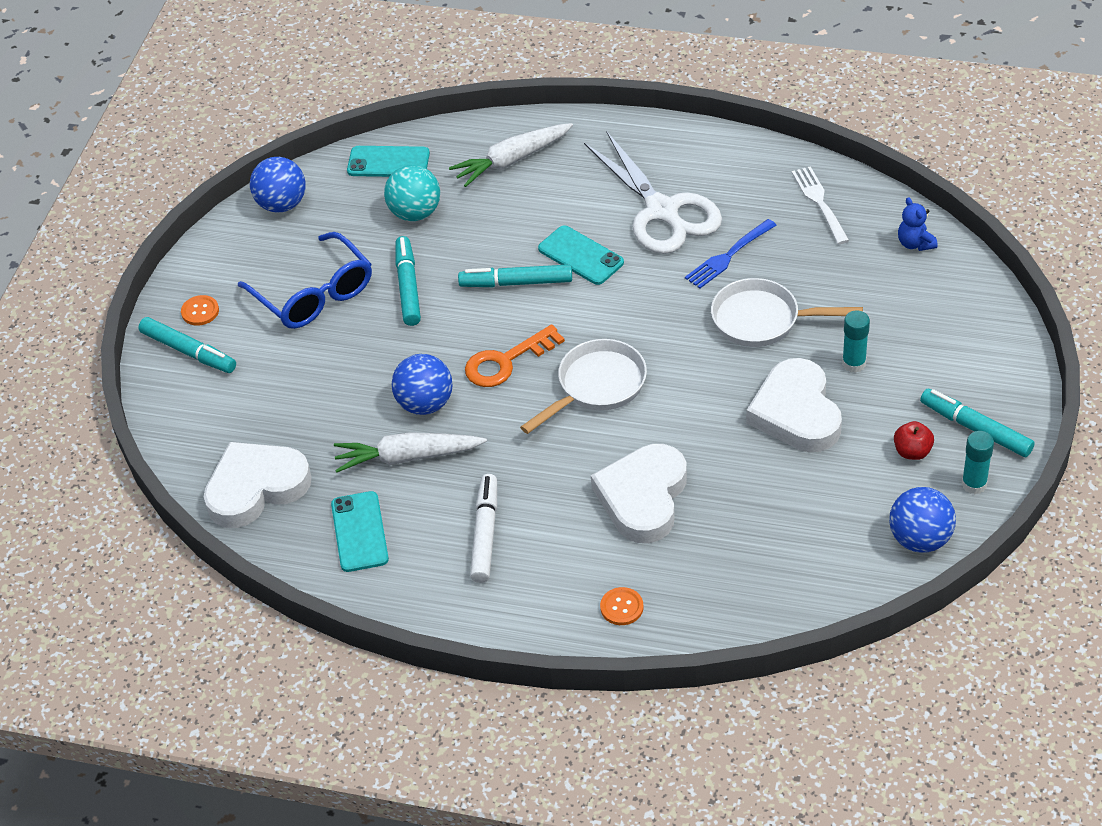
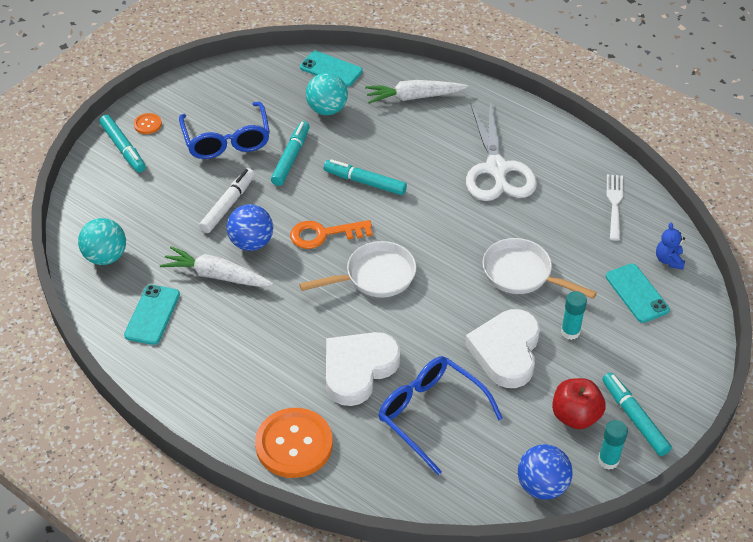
camera: 20 degrees right, 0 degrees up
(256, 488) = (106, 257): white heart -> turquoise ball
(282, 204) = (244, 73): blue ball -> none
(485, 534) = (234, 351): white marker -> white marker (228, 205)
(580, 256) = (420, 180): turquoise phone -> turquoise phone (636, 293)
(621, 607) = (294, 444): orange button -> orange button, size x2.25
(728, 255) = (525, 218): blue fork -> none
(755, 514) = (431, 415): none -> blue glasses
(912, 452) = (575, 416): red apple -> red apple, size x1.59

